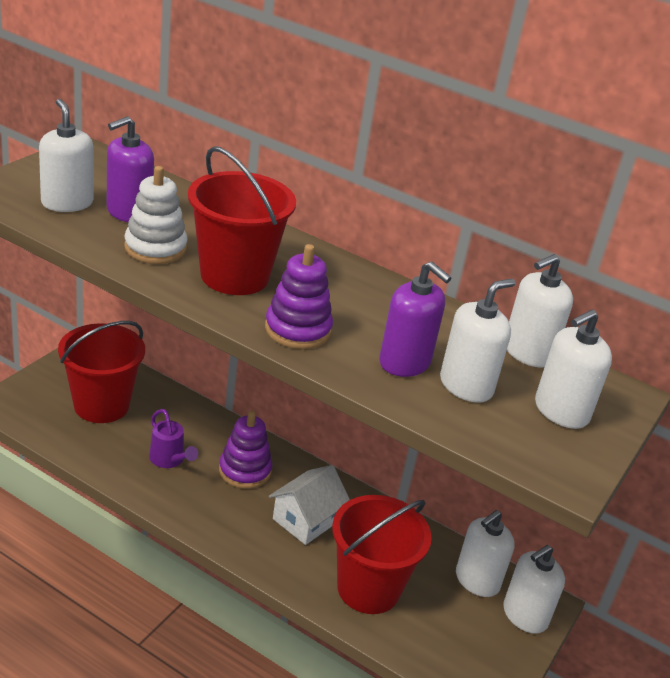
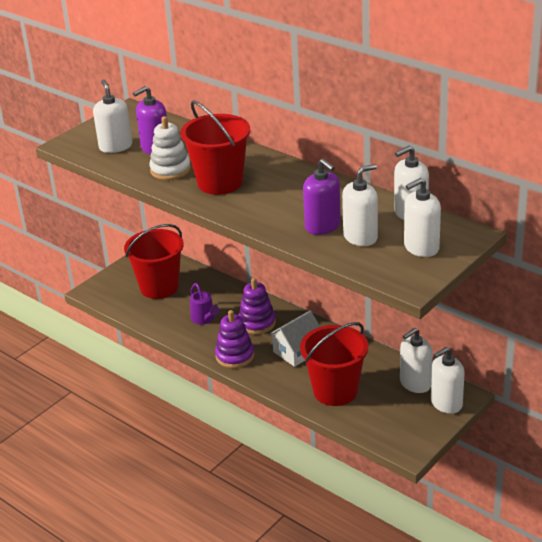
camera: 15 degrees right, 0 degrees up
(298, 329) = (256, 212): purple stacking toy -> purple stacking toy (235, 356)

